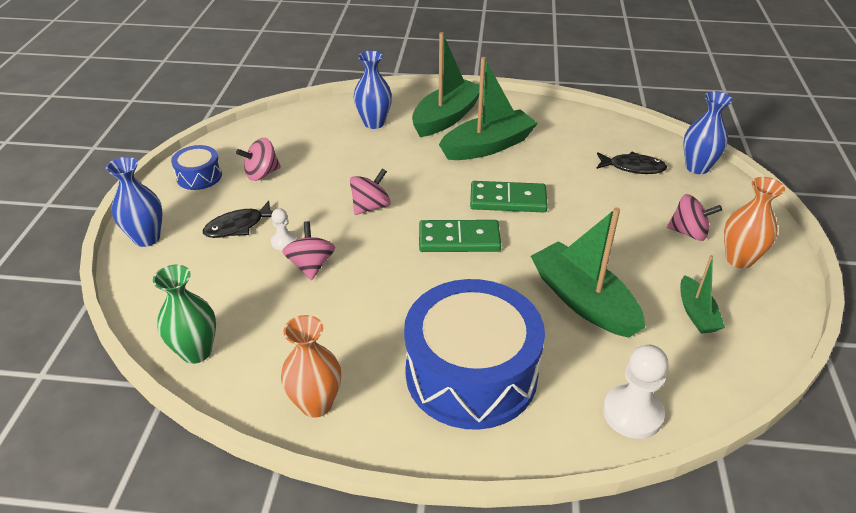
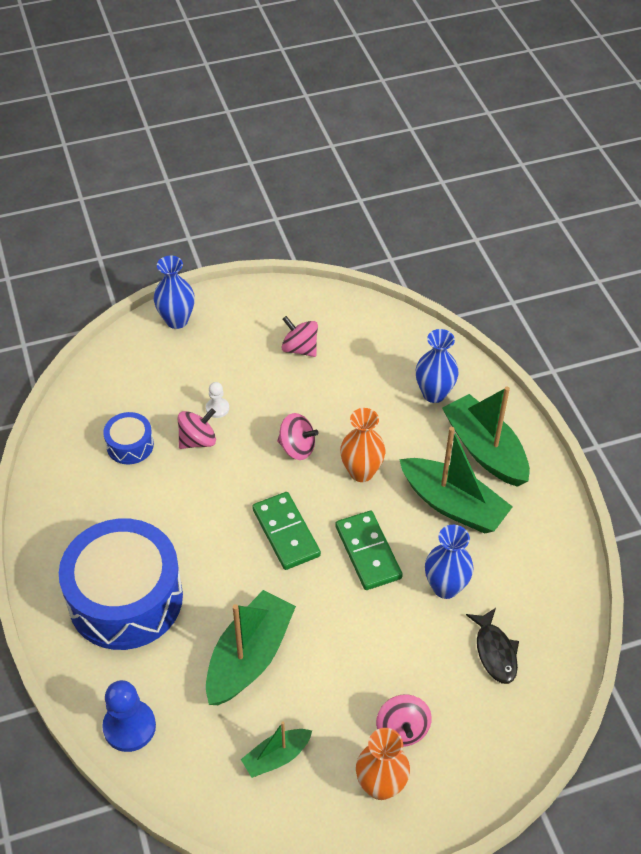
camera: 65 degrees right, 10 degrees up
(196, 352) = (74, 416): green vase -> none
(199, 176) = (271, 309): blue drum -> blue drum (130, 445)
(238, 226) = (221, 369): black fish -> none
(316, 404) = (55, 510): orange vase -> orange vase (361, 472)
(447, 117) = (485, 450): green boat -> green boat turned 135 degrees counterclockwise
(632, 413) = (129, 727): white pawn -> blue pawn
(697, 167) = (535, 718): blue vase -> blue vase (445, 587)

